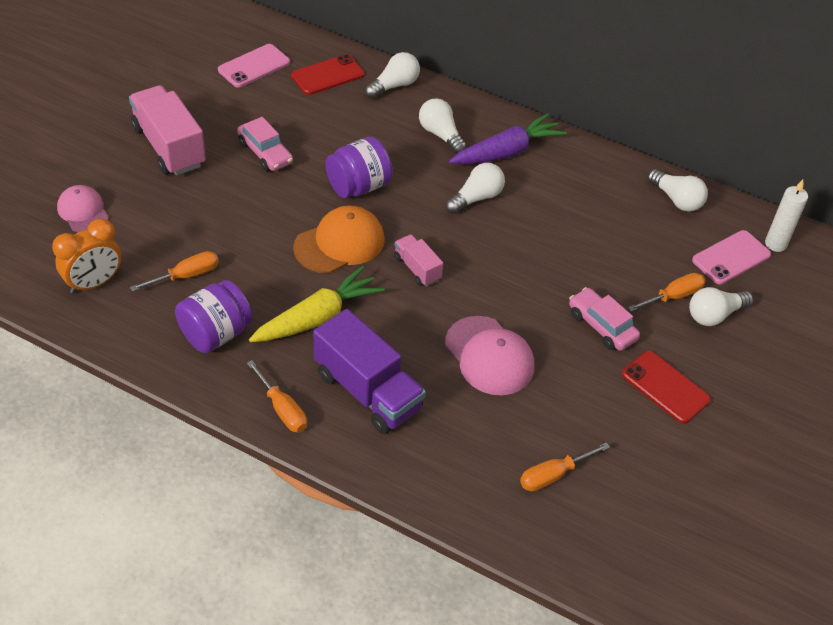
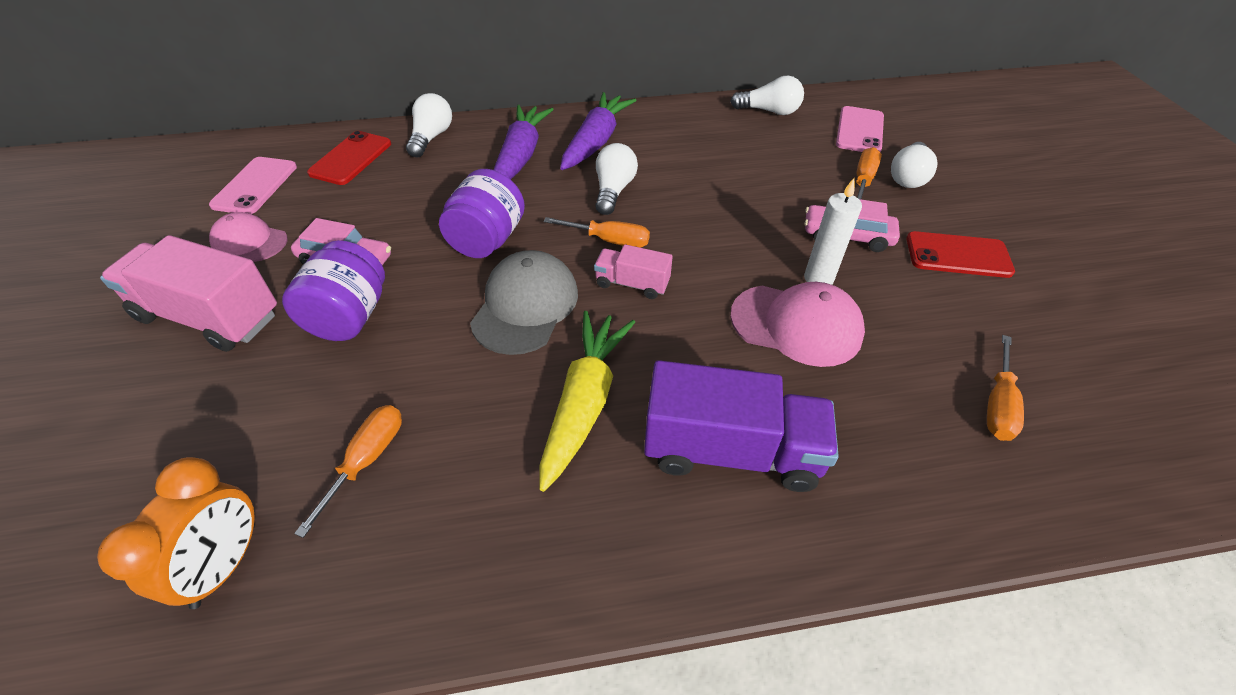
camera: 35 degrees left, 0 degrees up
(83, 211) = (129, 469): pink cap -> pink cap (249, 241)
(216, 334) = (478, 512): purple jar -> purple jar (349, 316)
(282, 409) = (663, 552): orange screwdriver -> orange screwdriver (609, 240)
(340, 243) = (525, 306): orange cap -> grey cap
(440, 135) = (520, 156): white light bulb -> purple carrot
(775, 244) = (873, 106): white candle -> white candle (818, 278)

